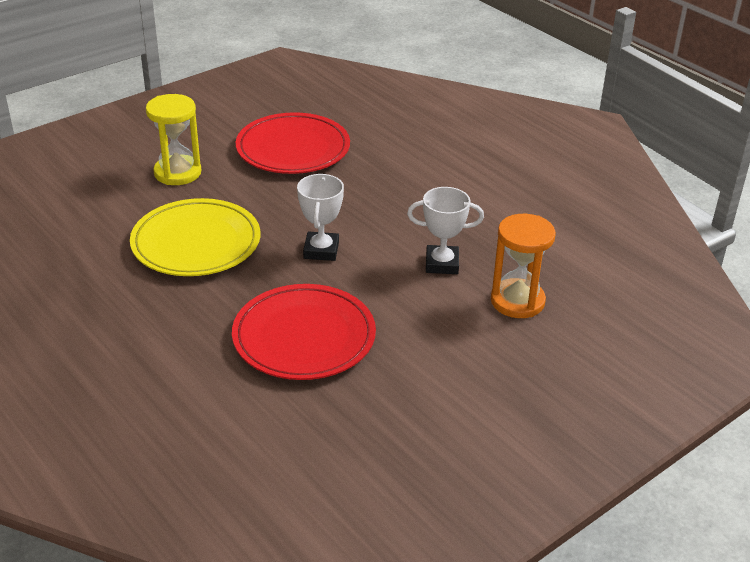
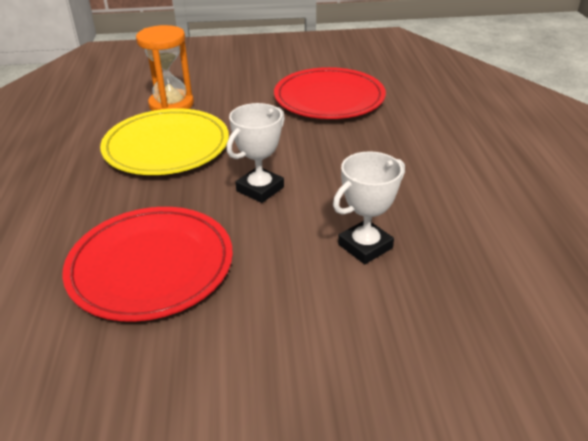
camera: 35 degrees right, 0 degrees up
(177, 173) = (218, 91): yellow hourglass -> none
(442, 264) = (365, 246): white trophy -> white trophy turned 75 degrees counterclockwise
(517, 301) = (414, 326): orange hourglass -> orange hourglass (171, 104)

